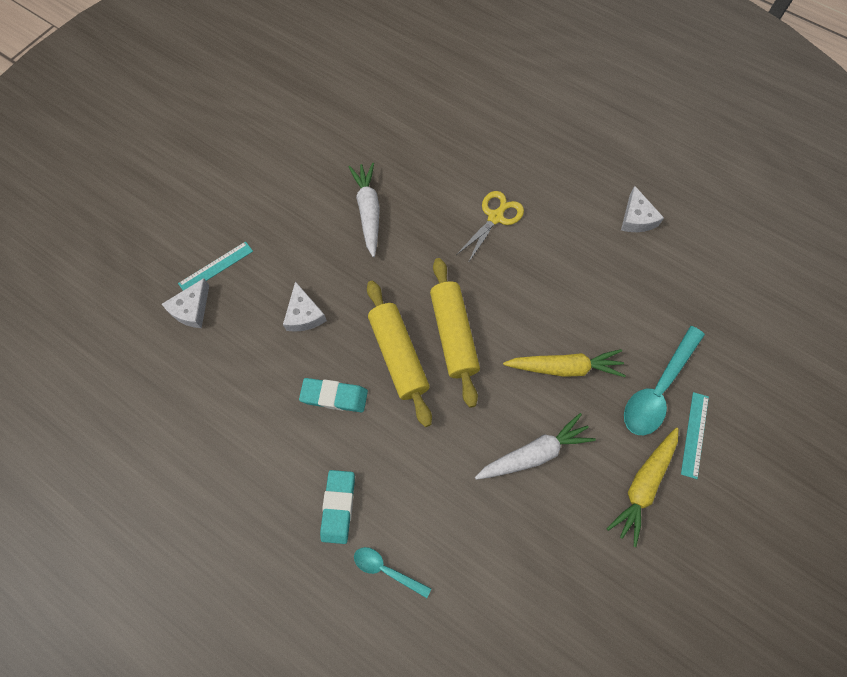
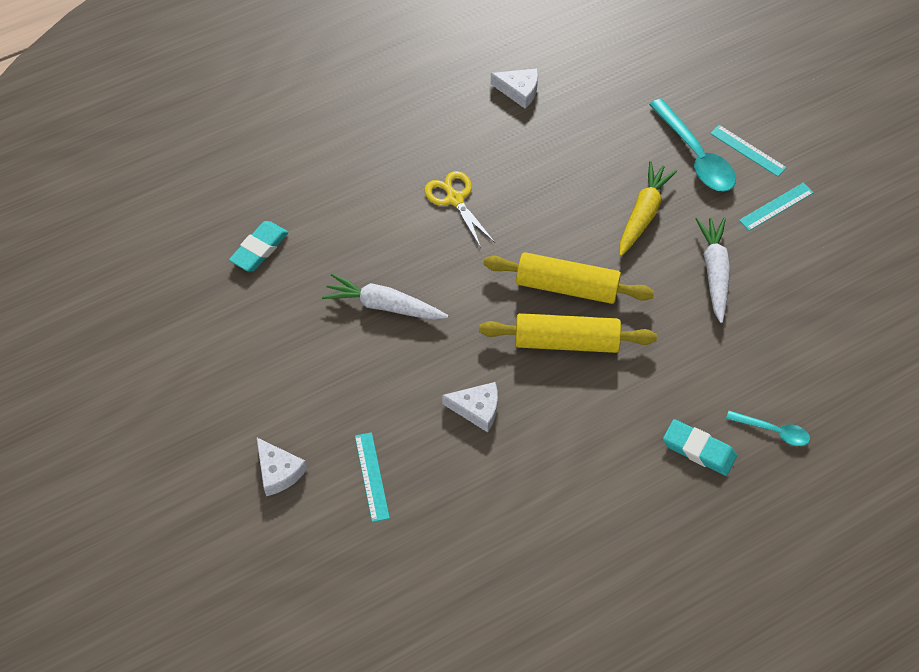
camera: 65 degrees left, 10 degrees down
(191, 309) = (413, 517): white cheese -> white cheese (278, 472)
(334, 396) = (583, 413): turquoise eraser -> turquoise eraser (259, 249)
(386, 569) = (773, 431): turquoise spoon -> turquoise spoon turned 120 degrees counterclockwise
(643, 485) = (776, 206): yellow carrot -> turquoise ruler

